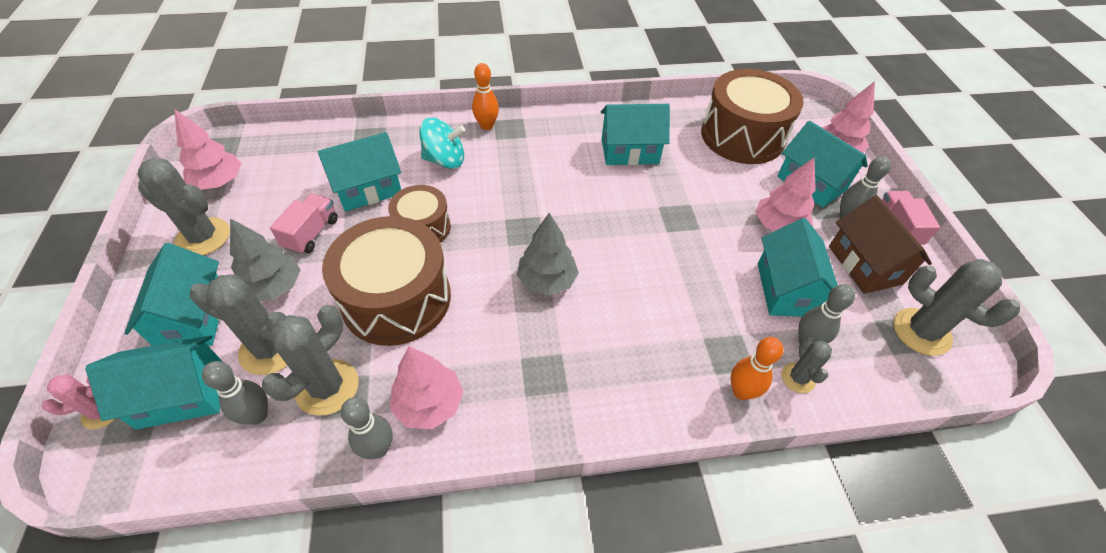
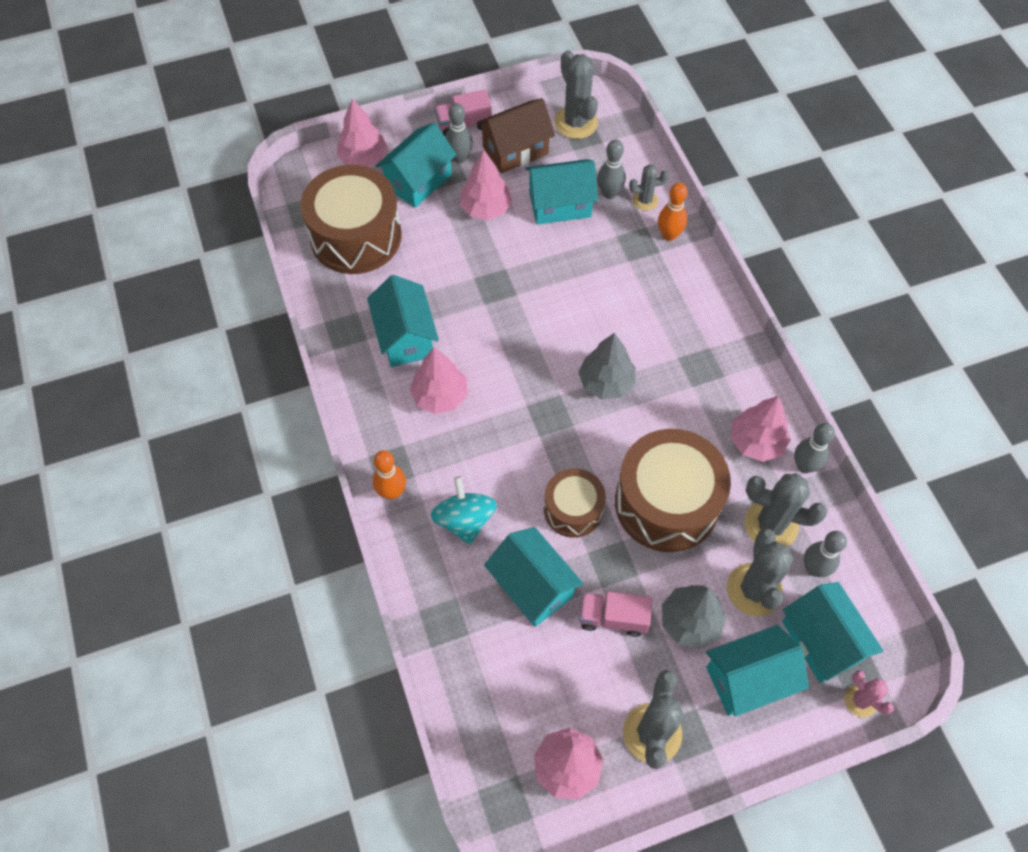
camera: 100 degrees left, 10 degrees up
(565, 163) = (440, 396): none -> pink tree
(921, 332) = (576, 122): grey cactus -> grey cactus turned 60 degrees counterclockwise

